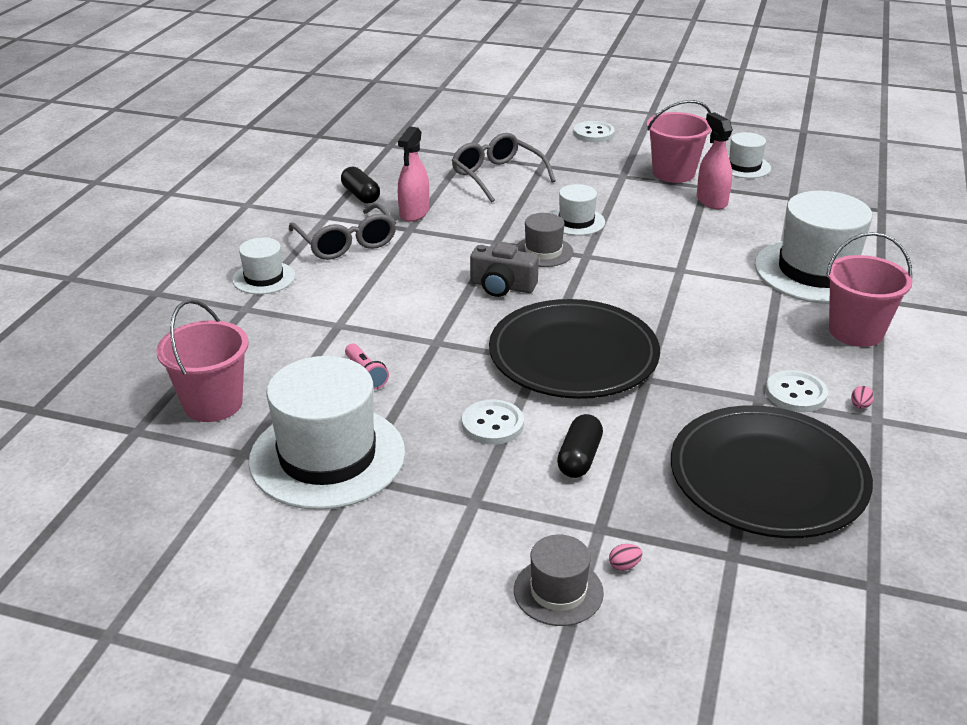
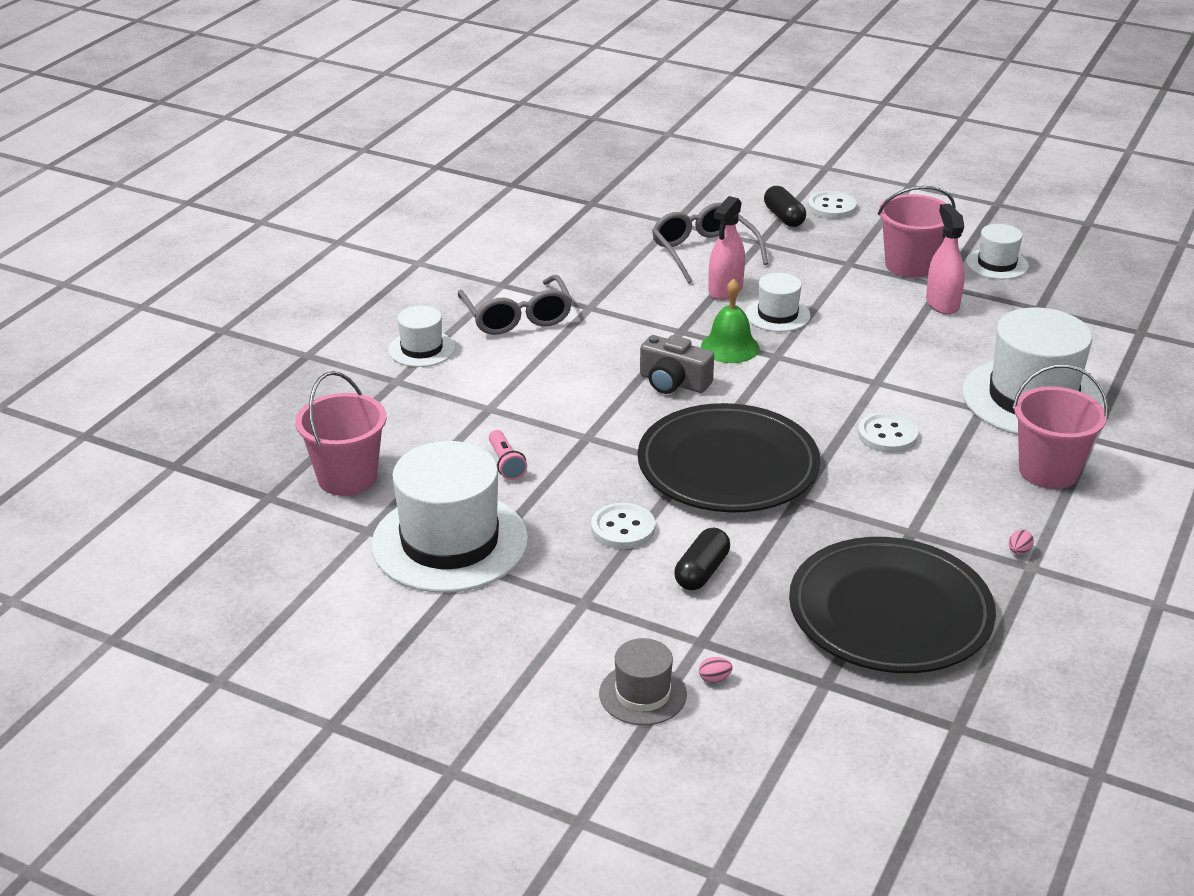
camera: 10 degrees right, 0 degrees up
(361, 195) = (545, 262): black capsule -> black capsule (784, 217)
(414, 213) = (599, 288): pink spray bottle -> pink spray bottle (725, 290)
(543, 252) = (730, 347): grey hat -> green bell
(795, 393) = (953, 531): white button -> white button (887, 435)

